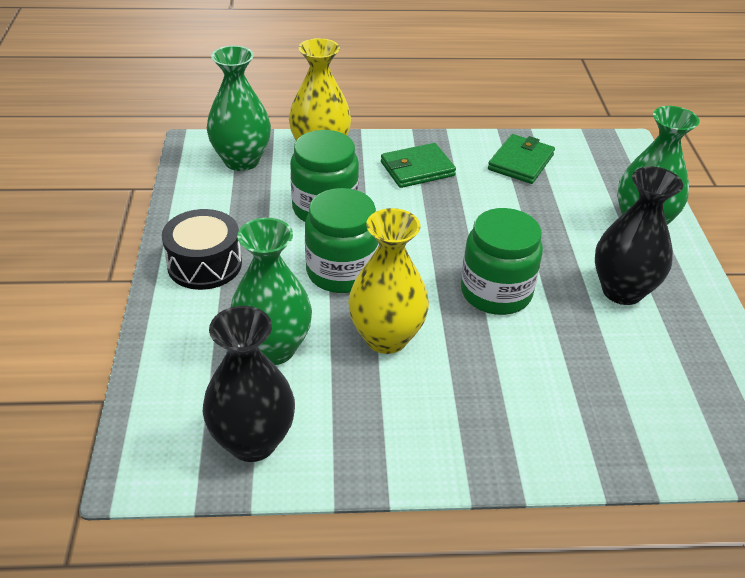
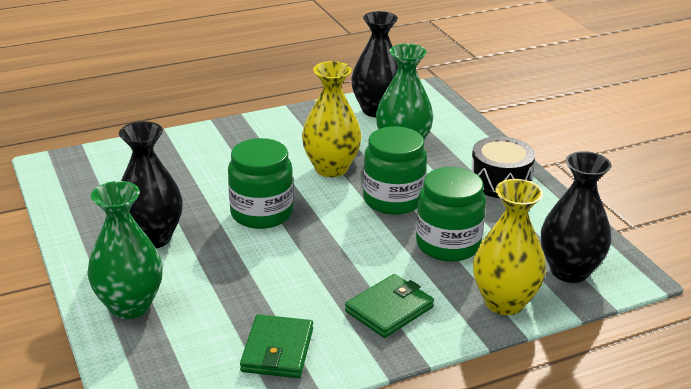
camera: 160 degrees right, 10 degrees down
(241, 161) = (569, 271): green vase -> black vase

